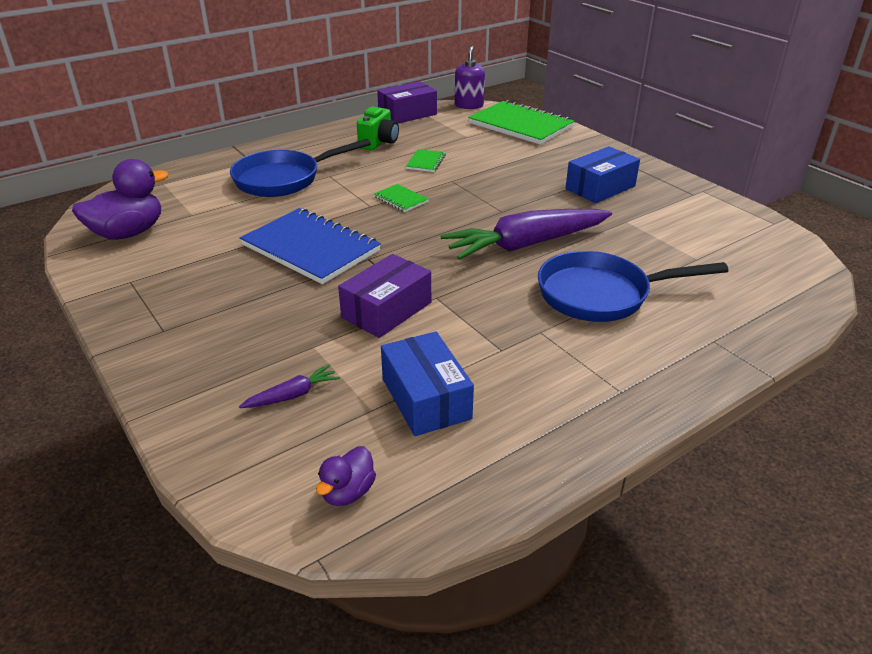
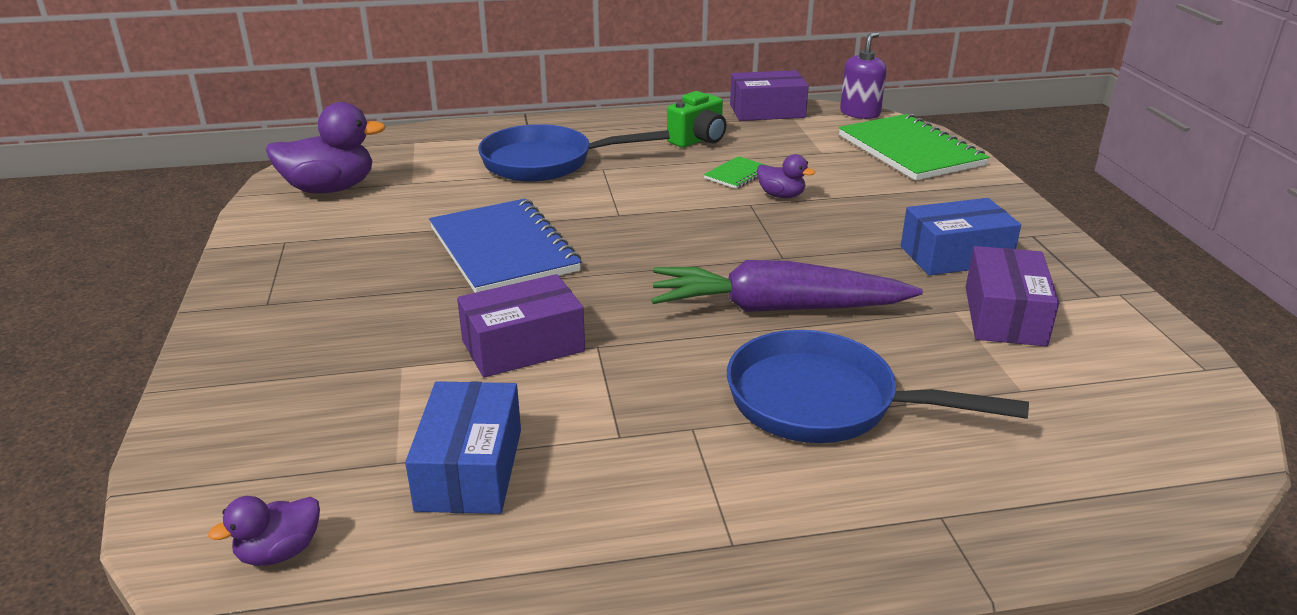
camera: 25 degrees right, 5 degrees down
(292, 395) = (327, 416): purple carrot -> none
(401, 199) = (663, 214): green notebook -> none
(466, 171) = (781, 195): none -> purple duck
(655, 218) = (1005, 316): none -> purple box

